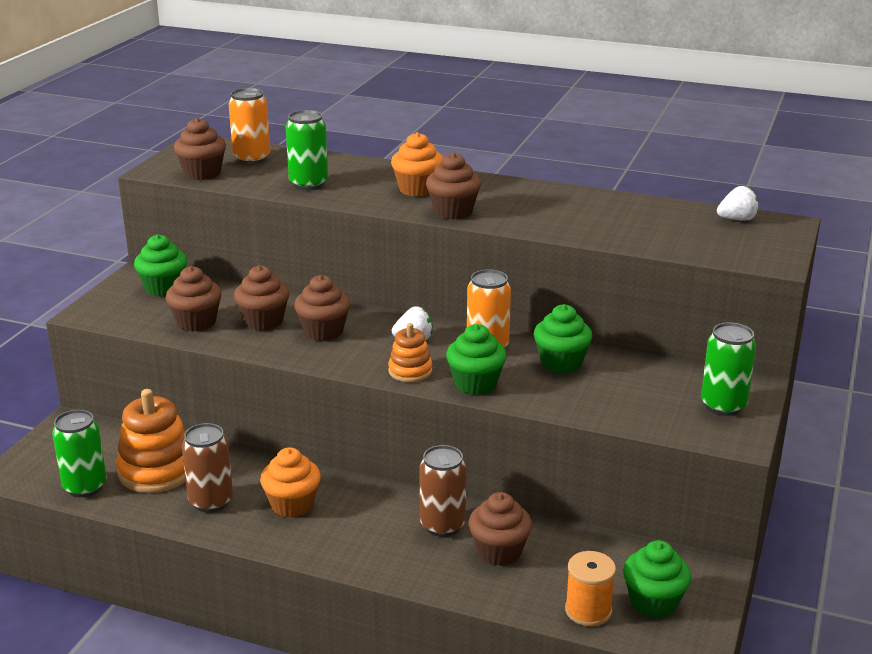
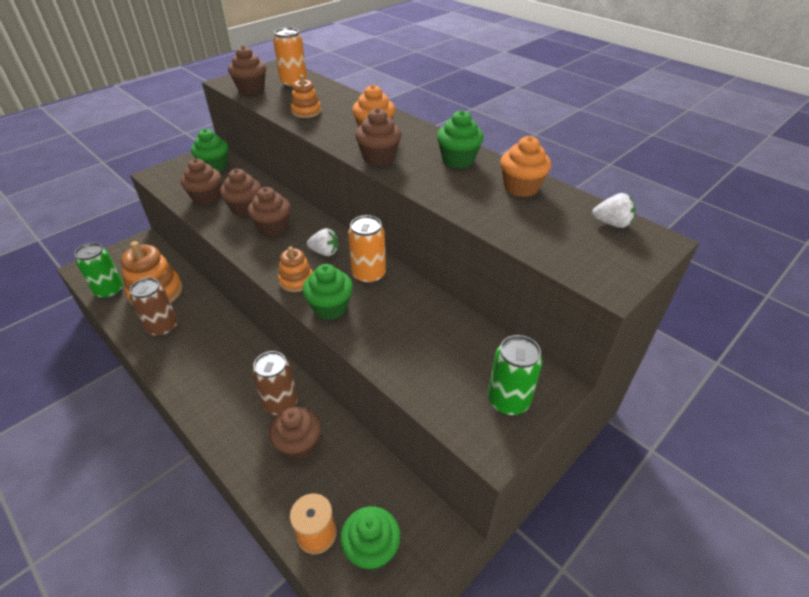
camera: 25 degrees right, 15 degrees up
(292, 505) = (205, 348): orange cupcake -> orange cupcake (521, 187)
(308, 184) = (306, 111): green can -> orange stacking toy
(561, 363) = (410, 308): green cupcake -> green cupcake (458, 160)

